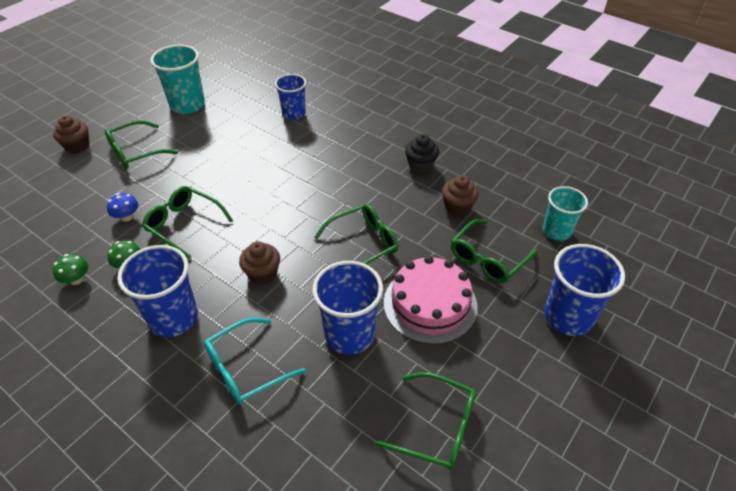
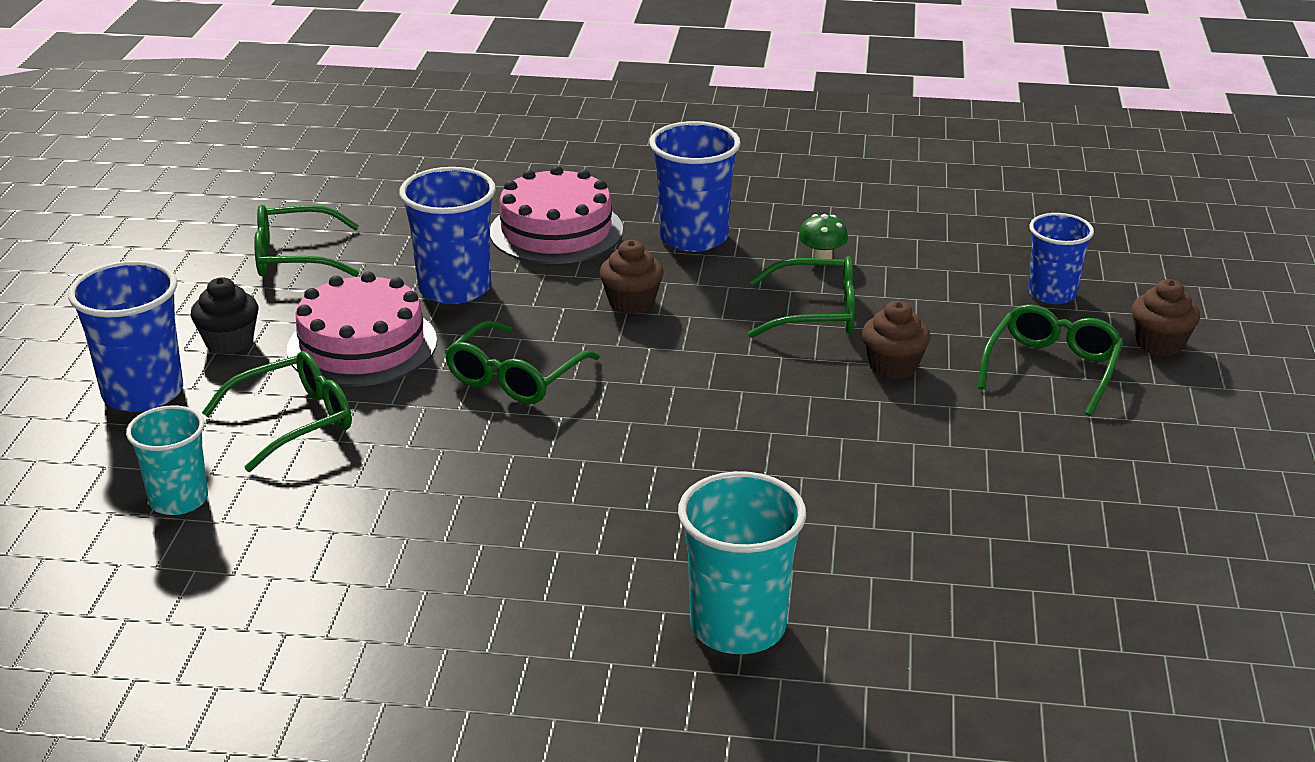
camera: 150 degrees right, 15 degrees down
(76, 279) = (865, 228): green mushroom -> none
(127, 217) = (911, 295): blue mushroom -> none
(187, 105) = (1109, 475): turquoise cup -> turquoise cup (738, 626)
(245, 369) = (556, 231): turquoise glasses -> pink cake
(294, 114) = (872, 538): blue cup -> blue cup (1052, 293)
(420, 165) = (505, 528): black cupcake -> black cupcake (229, 342)
(457, 207) = (385, 479): brown cupcake -> brown cupcake (893, 366)
(487, 259) = (295, 421): green glasses -> green glasses turned 45 degrees clockwise

